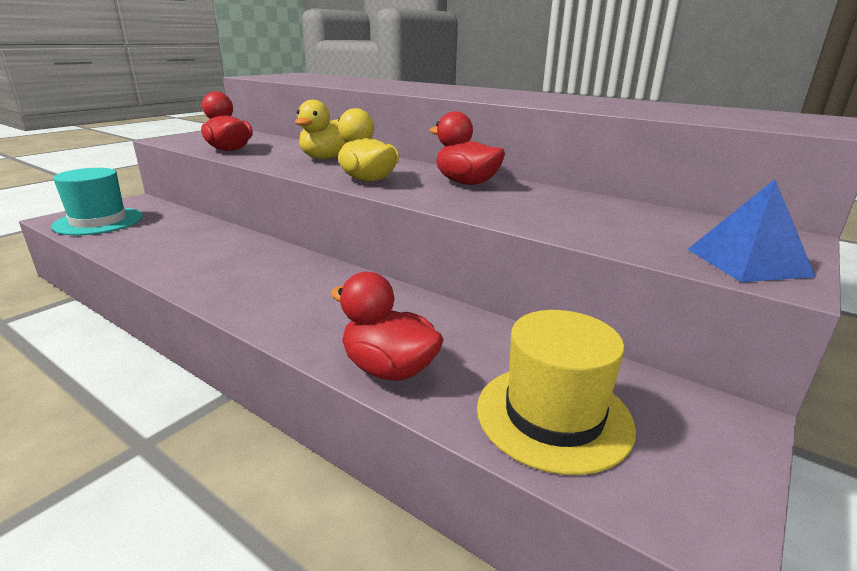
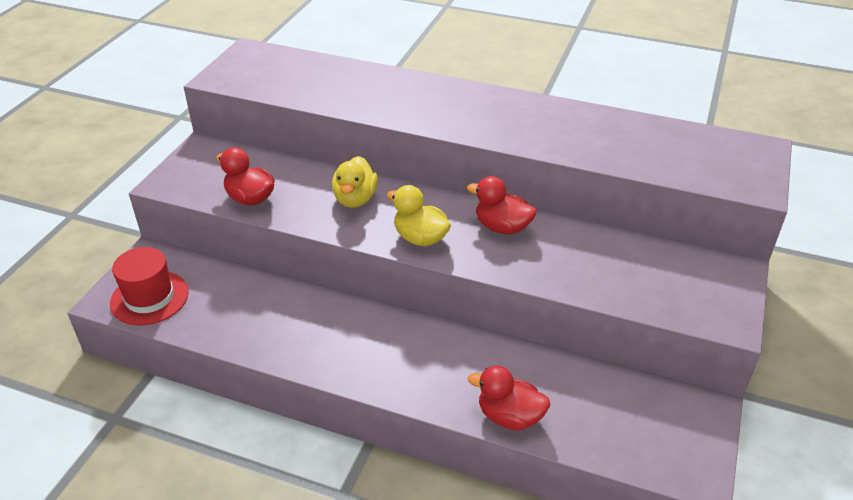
camera: 15 degrees left, 15 degrees up
(99, 221) = (149, 298): turquoise hat -> red hat
(553, 416) = (617, 429): yellow hat -> none
(747, 262) = (714, 308): blue pyramid -> none

